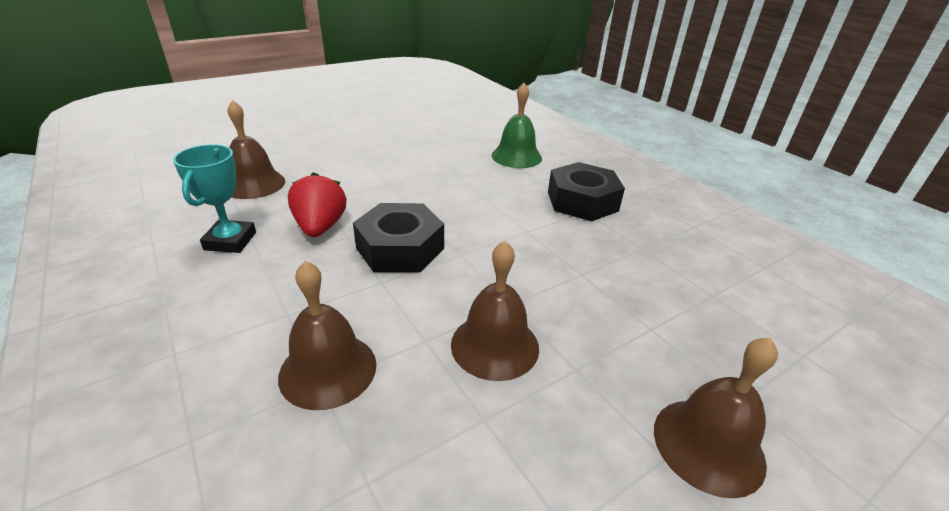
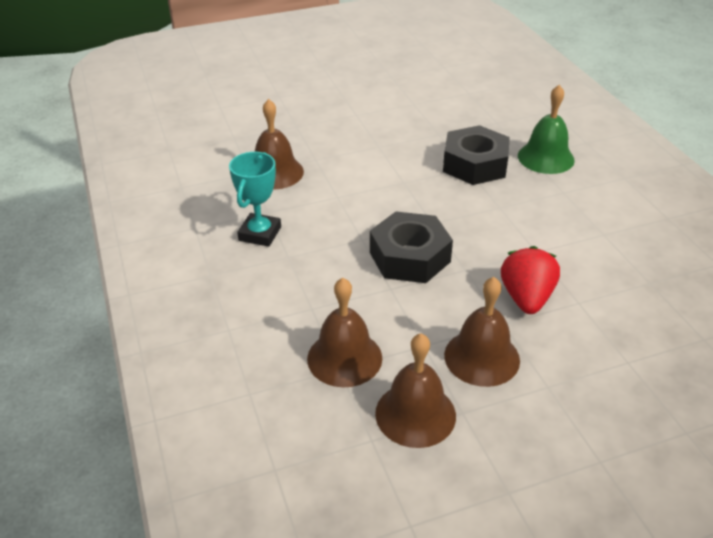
camera: 15 degrees right, 5 degrees up
(320, 227) = (337, 227): red strawberry -> red strawberry (526, 298)
(582, 201) = (604, 222): black nut -> black nut (474, 164)
(708, 445) = (639, 459): brown bell -> brown bell (415, 414)

